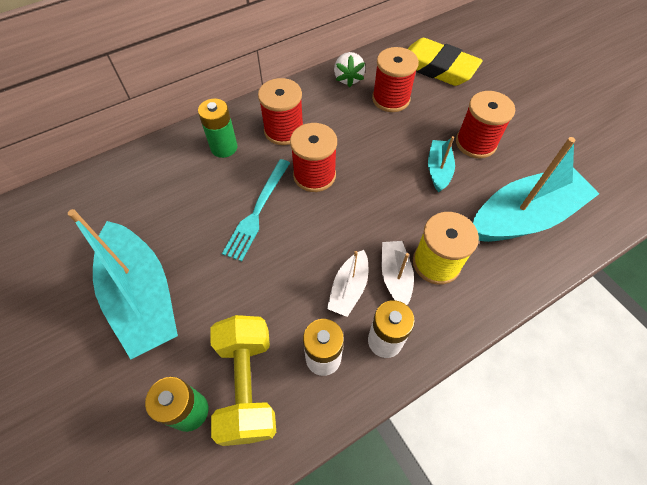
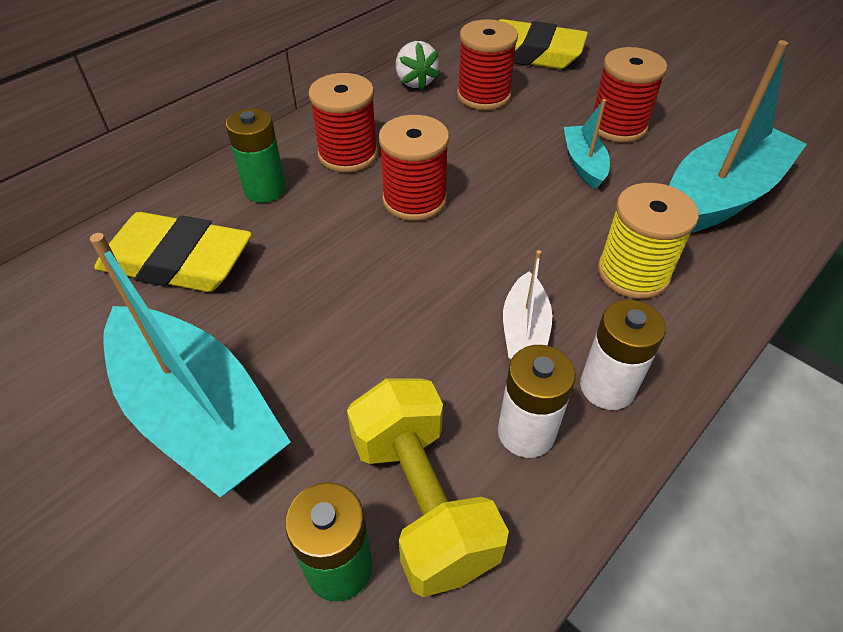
camera: 15 degrees left, 10 degrees down
(158, 189) = (177, 261): none -> yellow eraser
(257, 211) = (347, 259): turquoise fork -> none
(395, 276) = (584, 301): white boat -> none

